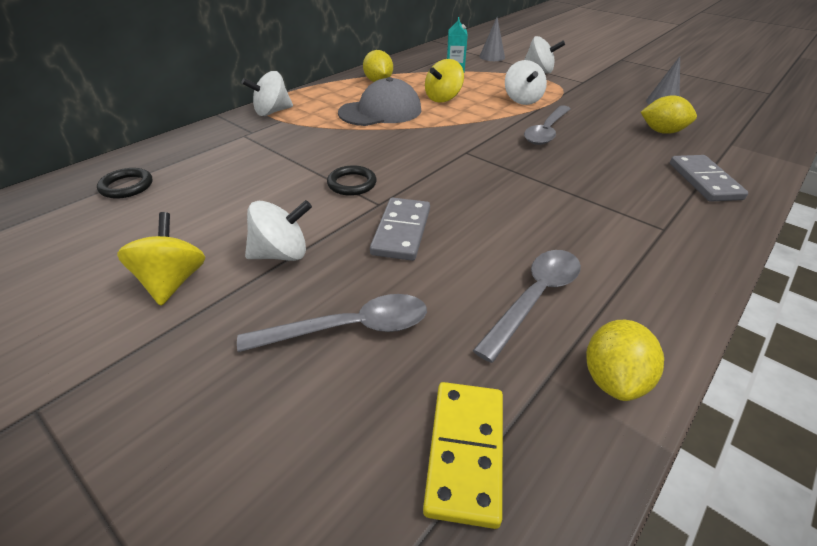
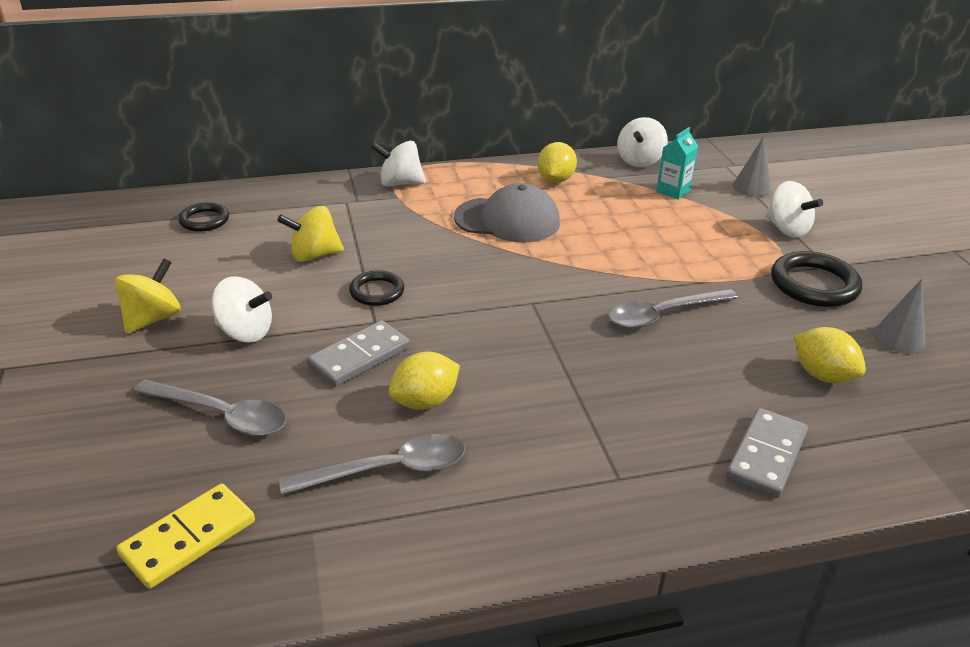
camera: 35 degrees right, 5 degrees down
(443, 98) = (600, 227): yellow spinning top -> yellow spinning top (314, 255)
(522, 100) = (696, 263): white spinning top -> white spinning top (639, 161)
(591, 92) = (814, 284): none -> black ring
(613, 379) = (356, 562): yellow lemon -> yellow lemon (425, 401)

